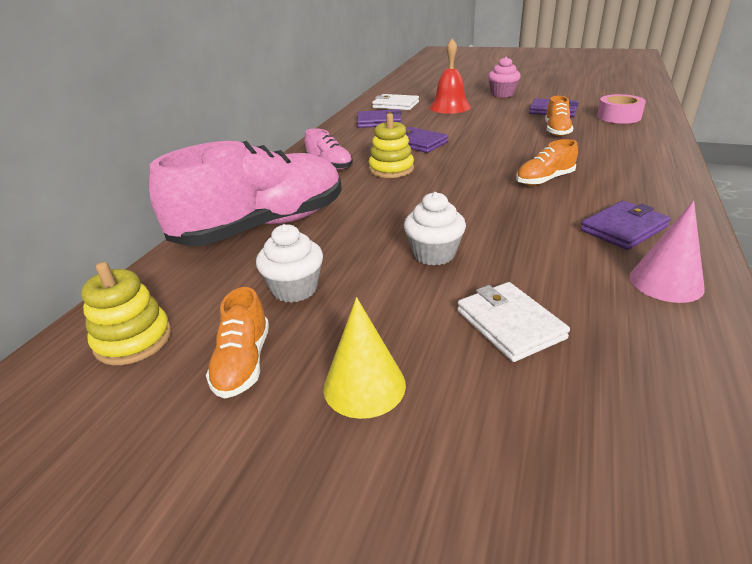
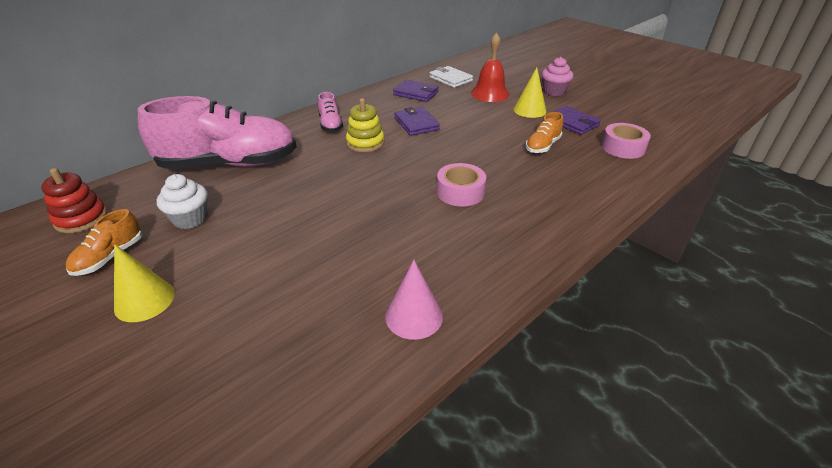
camera: 25 degrees right, 5 degrees up
(133, 340) = (81, 218): yellow stacking toy -> red stacking toy
(434, 254) = (297, 226): white cupcake -> none
(504, 110) = (529, 110): none -> yellow cone
(510, 324) = (269, 299): white wallet -> none
(544, 180) = (460, 192): orange shoe -> pink tape
(624, 228) = (453, 259): purple wallet -> none

